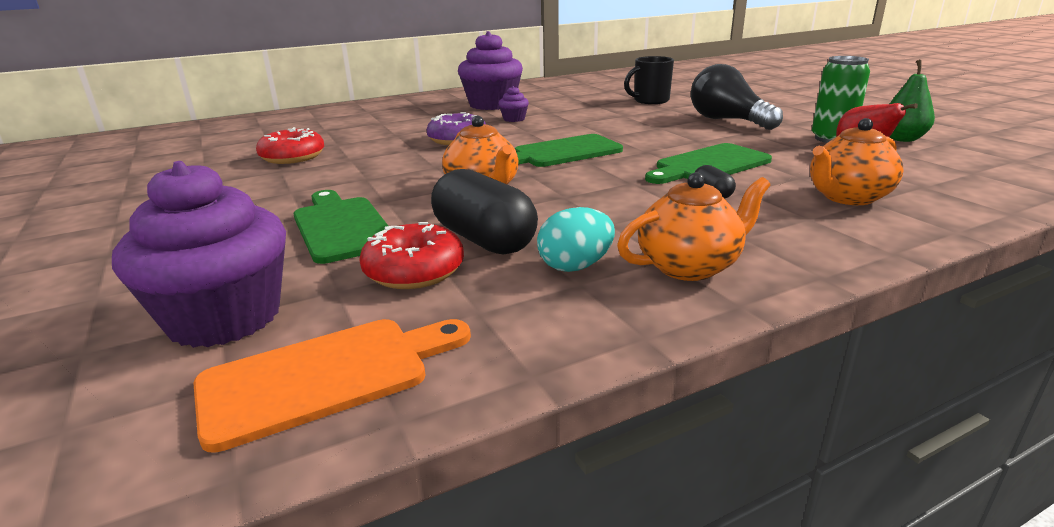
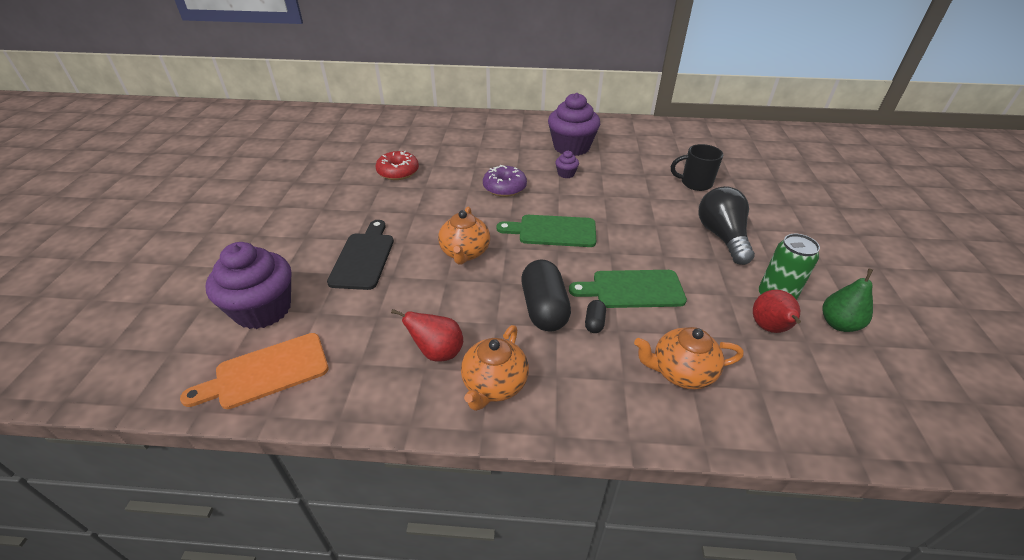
camera: 30 degrees right, 15 degrees up
(325, 376) = (266, 372): orange cutting board -> orange cutting board turned 150 degrees clockwise
(341, 227) = (363, 258): green cutting board -> black cutting board
(414, 271) = (362, 315): red donut -> none
(484, 239) = (417, 304): black capsule -> black capsule (544, 308)
(575, 266) = (437, 352): turquoise egg -> red pear
(689, 266) = (494, 385): orange teapot -> orange teapot turned 105 degrees clockwise

